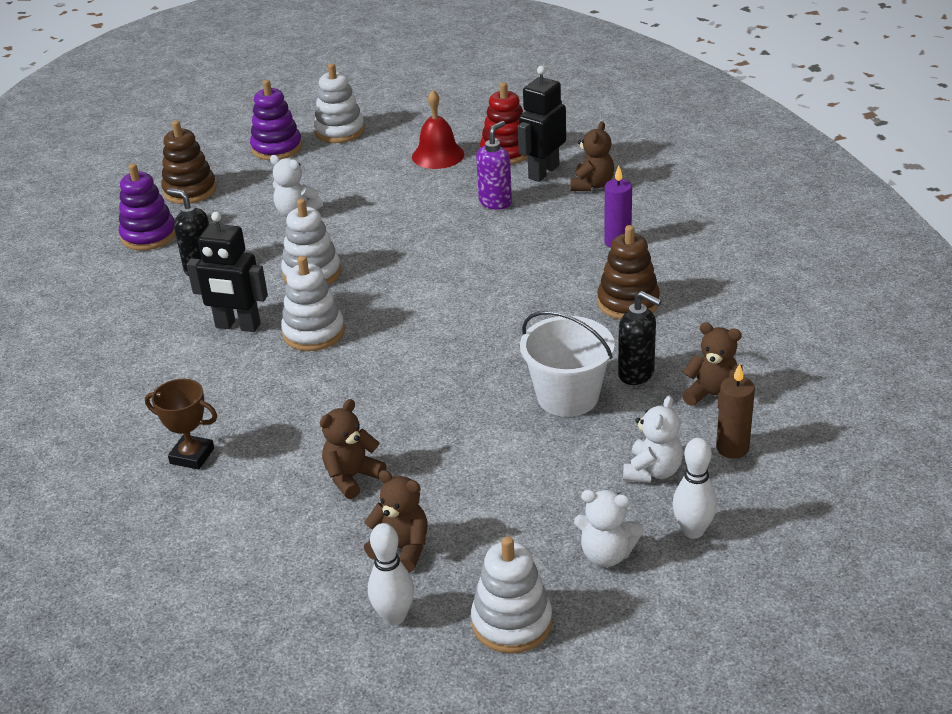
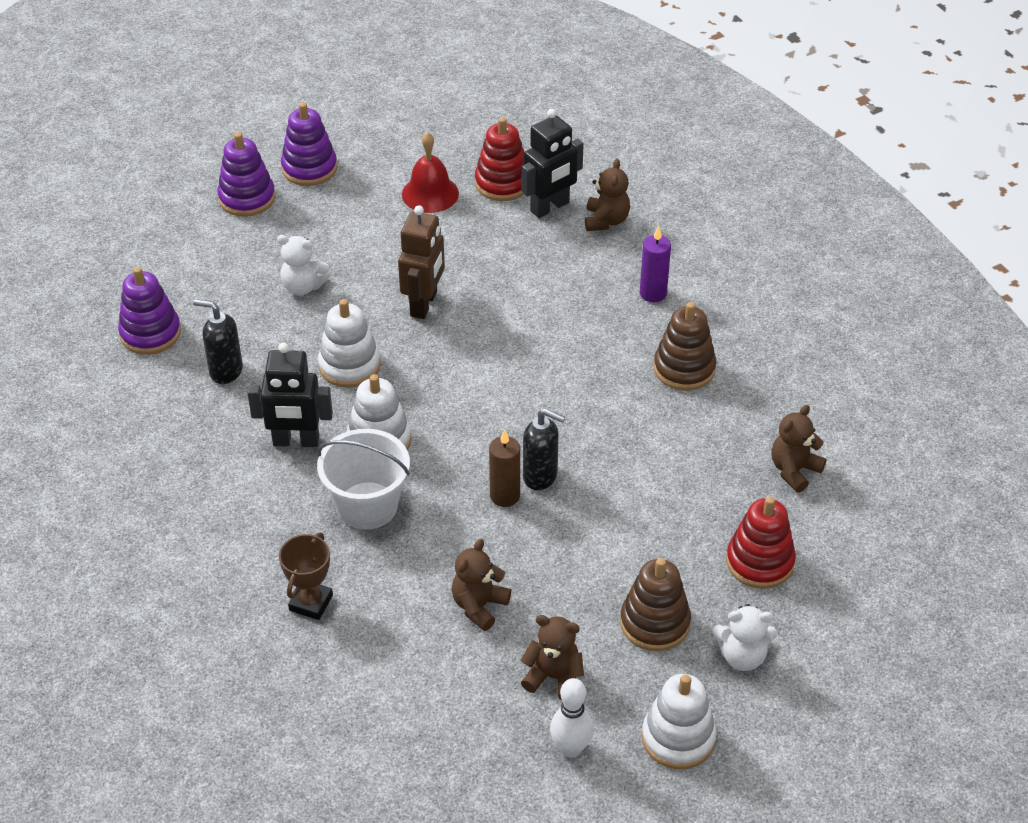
camera: 15 degrees left, 10 degrees up
(190, 190) = (171, 267): brown stacking toy -> brown stacking toy (655, 623)
(192, 456) = (311, 603): brown trophy -> brown trophy turned 75 degrees counterclockwise
(339, 131) = (309, 168): white stacking toy -> purple stacking toy
(399, 233) = (424, 304): none -> brown robot
(495, 202) = (512, 253): purple soap dispenser -> none
(543, 172) = (550, 207): black robot -> black robot turned 150 degrees counterclockwise
(567, 396) = (657, 487): white bucket -> white bucket (367, 505)
(636, 374) = (715, 454): black soap dispenser -> black soap dispenser (540, 476)
(652, 471) = (760, 562): white teddy bear -> red stacking toy
(693, 531) = (812, 620): white bowling pin -> none
(713, 396) = (794, 470): brown teddy bear -> brown teddy bear turned 60 degrees counterclockwise
(732, 448) = (825, 527): brown candle -> brown candle (505, 496)

